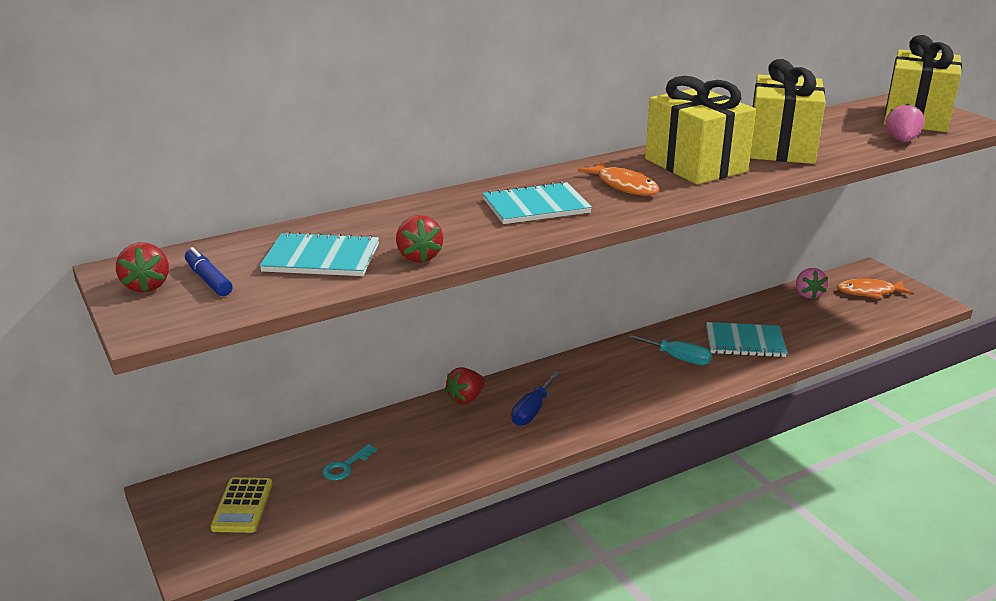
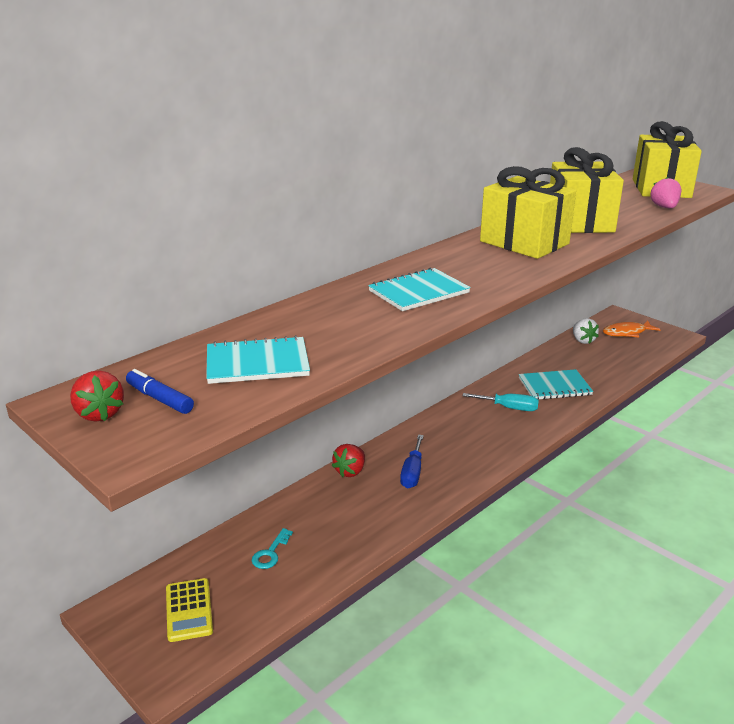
camera: 15 degrees left, 0 degrees up
(419, 257) = (347, 350): red strawberry -> none
(624, 186) = (479, 266): orange fish -> none
(808, 294) = (582, 340): pink strawberry -> white strawberry

